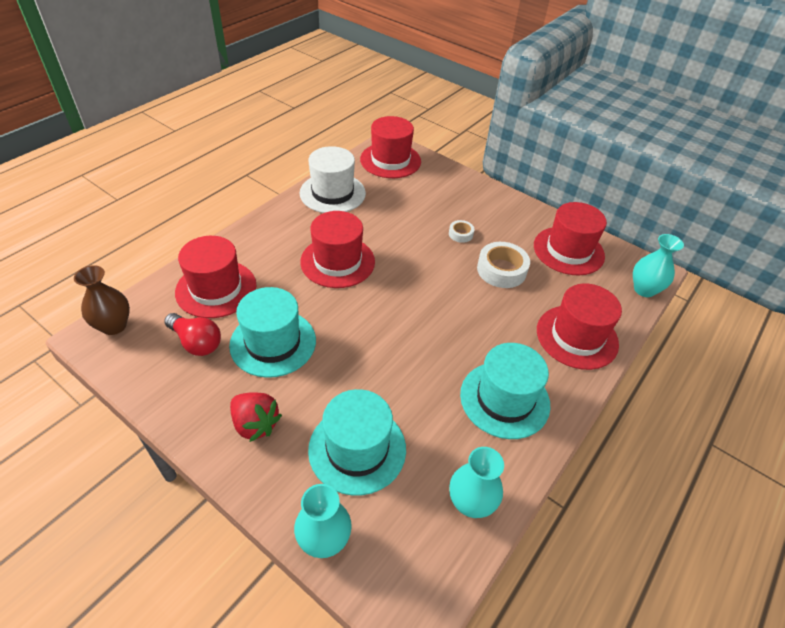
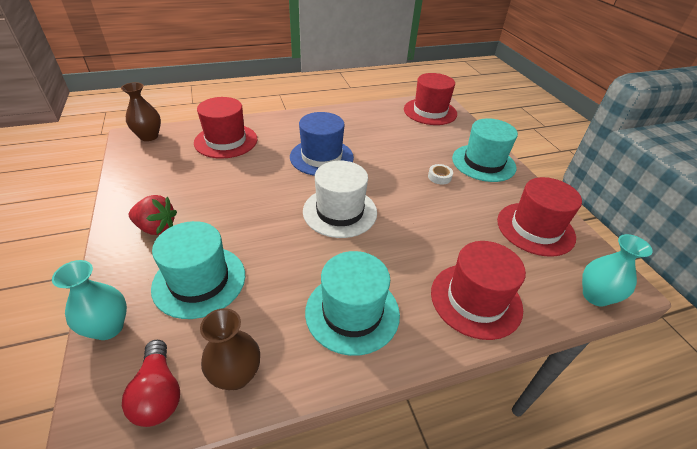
camera: 35 degrees right, 5 degrees down
(196, 342) = (180, 164): red light bulb -> red light bulb (159, 393)
(255, 424) = (156, 228): red strawberry -> red strawberry turned 60 degrees counterclockwise
(273, 343) = (223, 186): turquoise hat -> turquoise hat (483, 163)
(332, 193) = (363, 116): white hat -> white hat (340, 212)
(337, 261) = (321, 157): red hat -> blue hat
(470, 503) = (236, 375): turquoise vase -> brown vase
(501, 270) = (451, 216): white tape -> none

